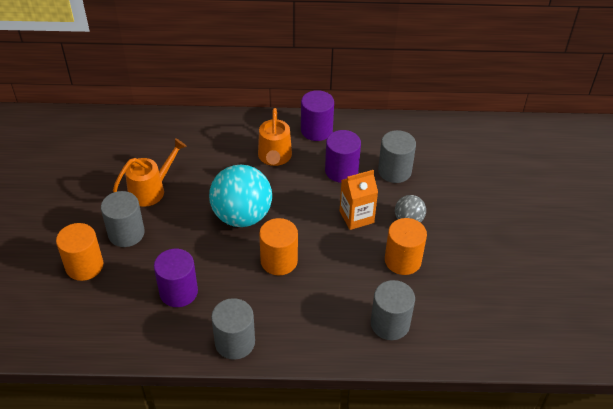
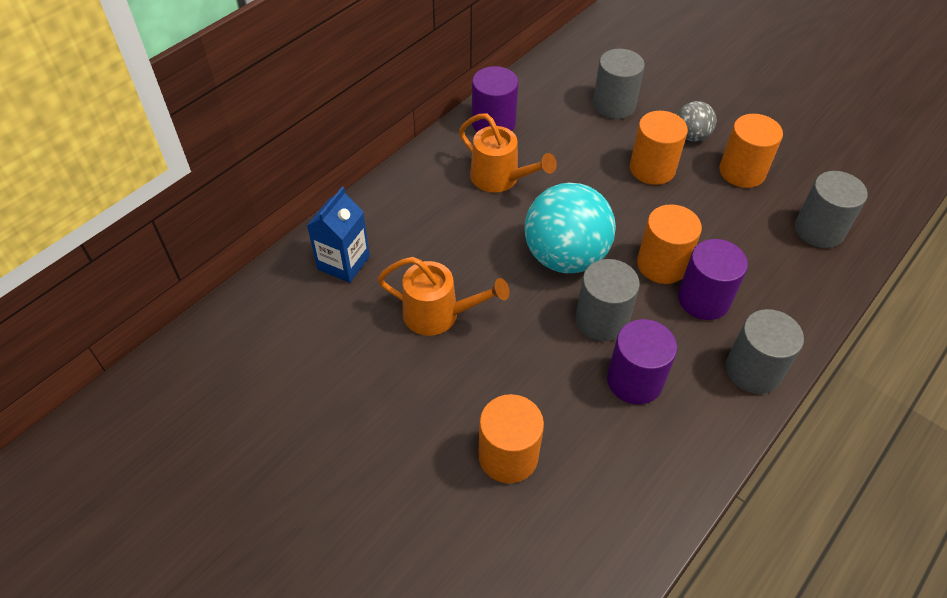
camera: 50 degrees left, 5 degrees up
(126, 233) = (491, 380): grey cylinder -> grey cylinder (601, 320)
(151, 189) = (439, 314): orange watering can -> orange watering can turned 105 degrees clockwise
(152, 135) = (343, 263): none -> blue carton
(341, 170) = (574, 141): purple cylinder -> purple cylinder (703, 299)
(356, 217) = (652, 169): orange carton -> orange cylinder

